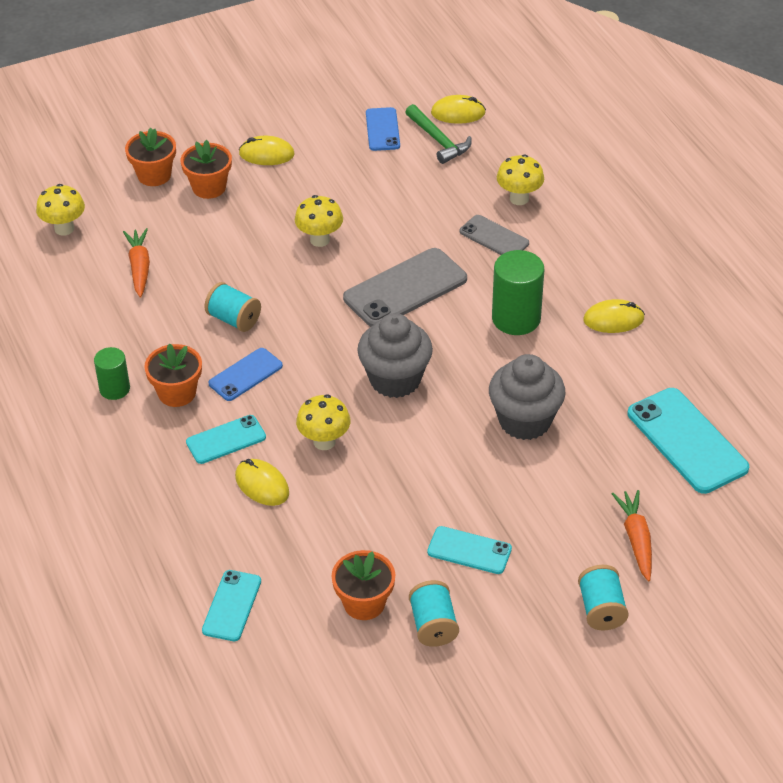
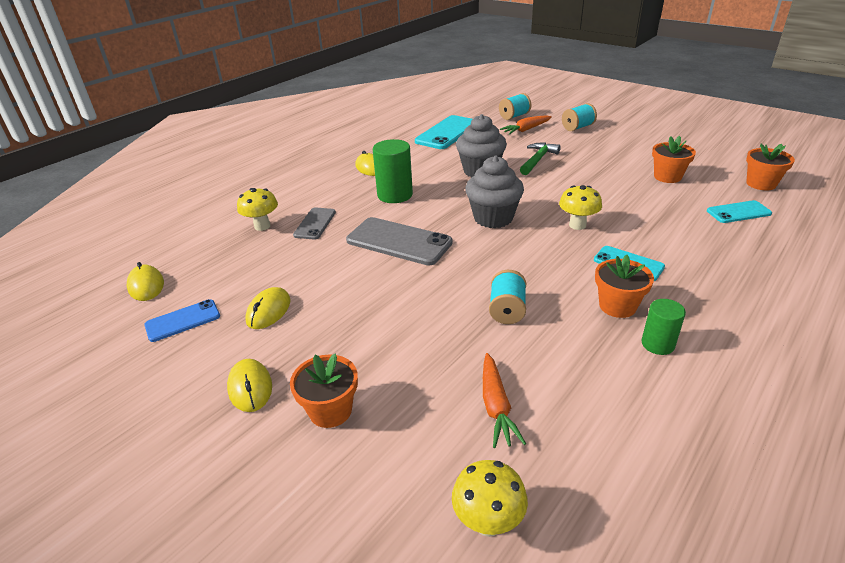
camera: 115 degrees left, 10 degrees down
(139, 267) = (496, 406): orange carrot -> orange carrot turned 60 degrees counterclockwise
(154, 175) = (330, 476): orange flower pot -> orange flower pot (761, 184)
(245, 375) = (559, 279): blue phone -> none
(262, 485) = (643, 235): yellow mouse -> yellow mouse (268, 311)
(319, 240) = (369, 301): yellow mushroom -> none
(433, 625) = (649, 157): turquoise spool -> turquoise spool (514, 116)
(438, 140) = (193, 283): green hammer -> green hammer (538, 160)
(469, 550) = (591, 161): turquoise phone -> none

